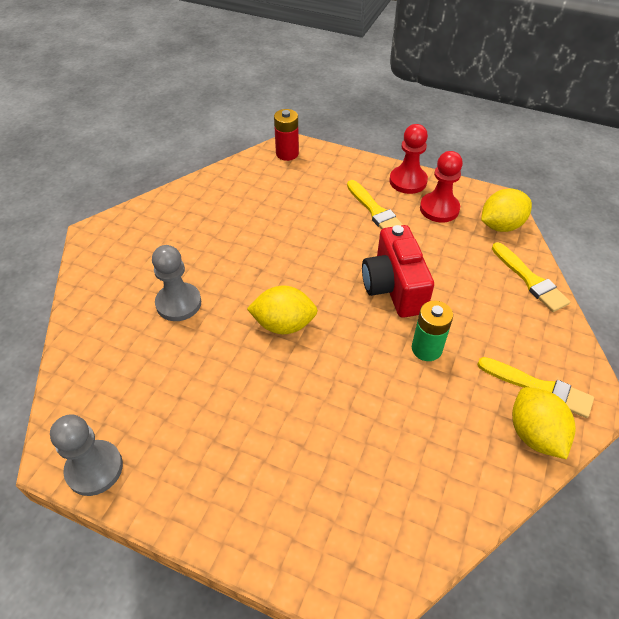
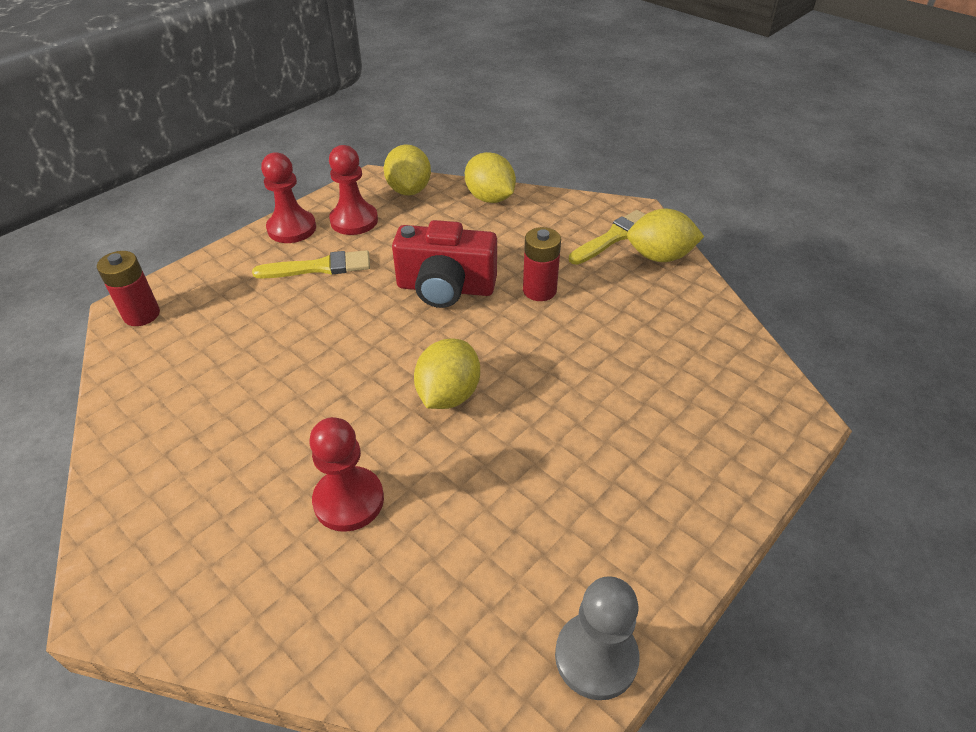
camera: 70 degrees left, 5 degrees down
(178, 303) = (349, 500): grey pawn -> red pawn
(426, 349) = (539, 290): green battery -> red battery
(530, 280) = (490, 198): yellow brush -> yellow lemon

